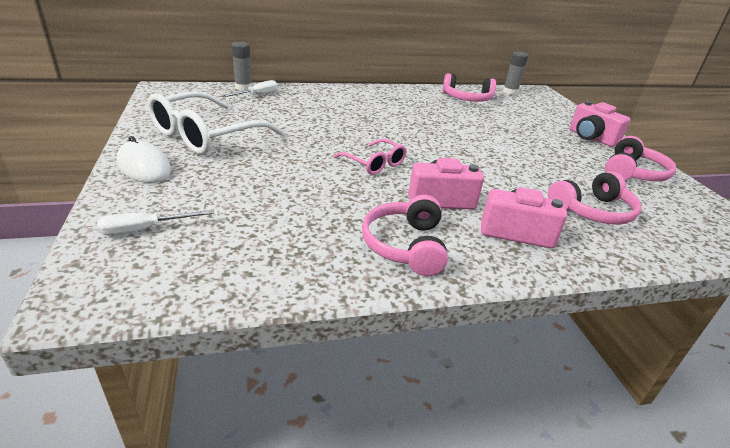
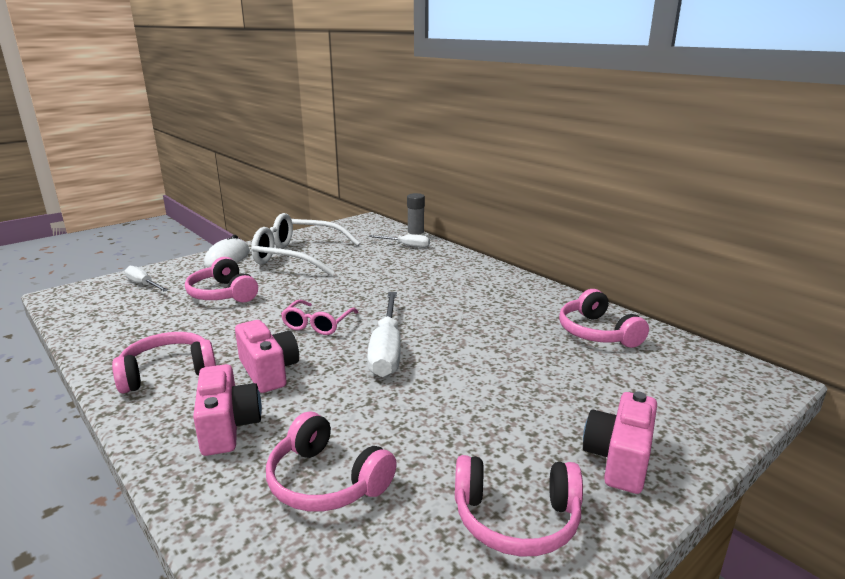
camera: 65 degrees right, 10 degrees down
(250, 188) = (223, 294): none -> pink headphones
(441, 153) = (386, 350): none -> white screwdriver
(510, 92) = (701, 357): grey glue stick -> none

